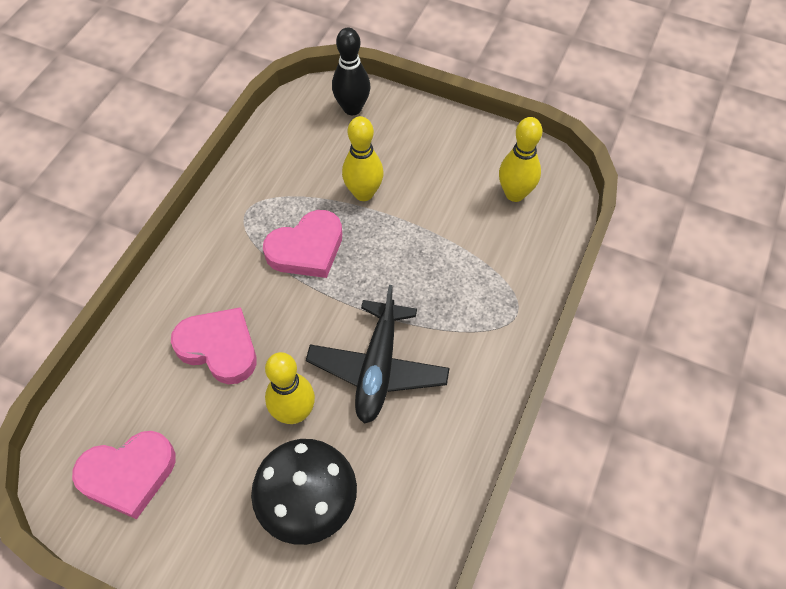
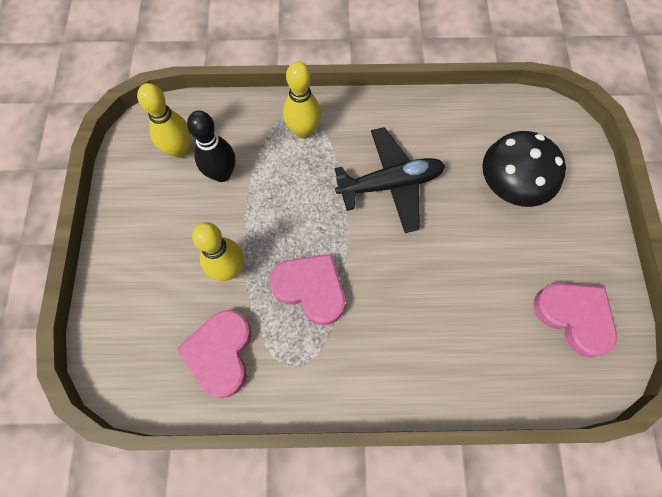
camera: 115 degrees left, 10 degrees up
(219, 348) = (439, 310): pink heart -> pink heart (220, 353)
(294, 413) = (457, 224): yellow bowling pin -> yellow bowling pin (303, 131)
(352, 108) = (123, 330): black bowling pin -> black bowling pin (222, 174)

